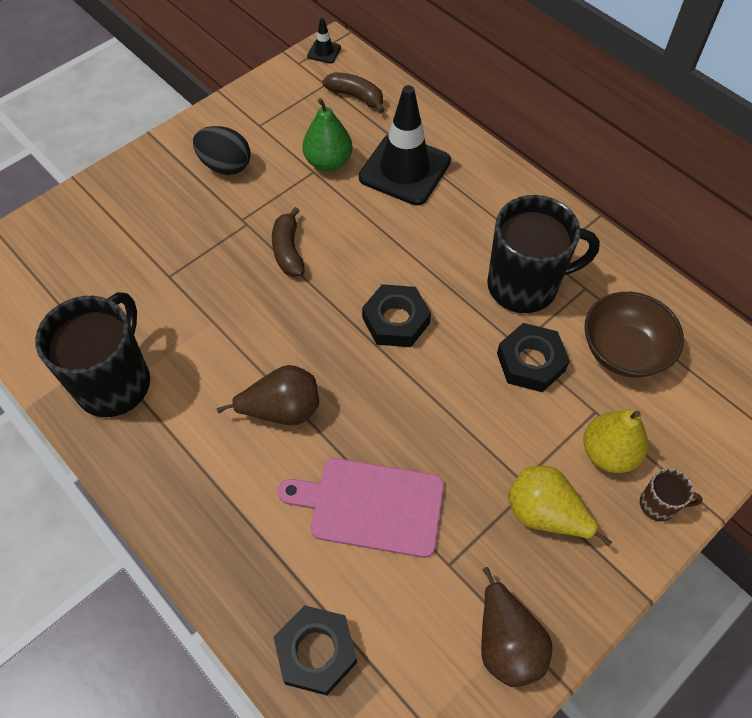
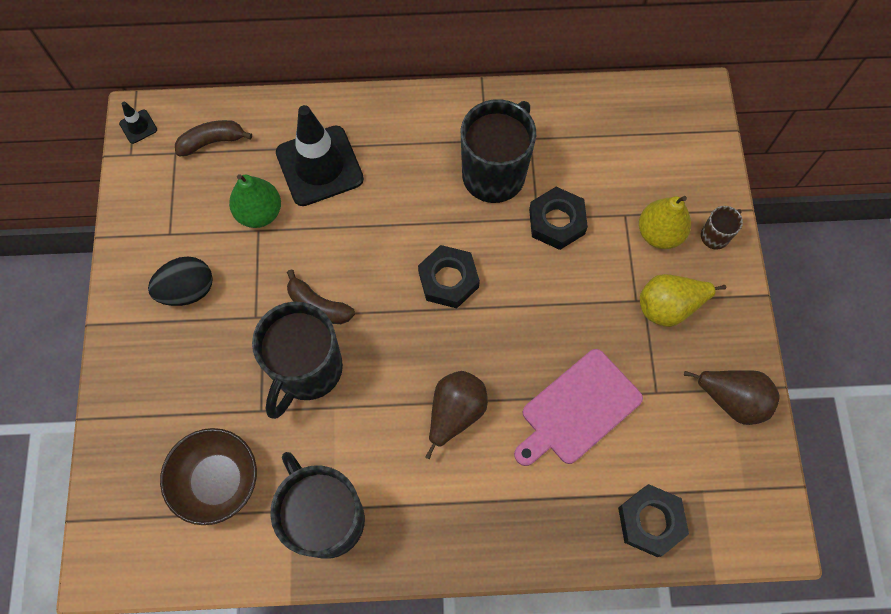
camera: 50 degrees left, 10 degrees up
(228, 281) = (307, 370): none -> black mug
(623, 351) = (597, 159): brown bowl -> brown bowl (217, 481)

